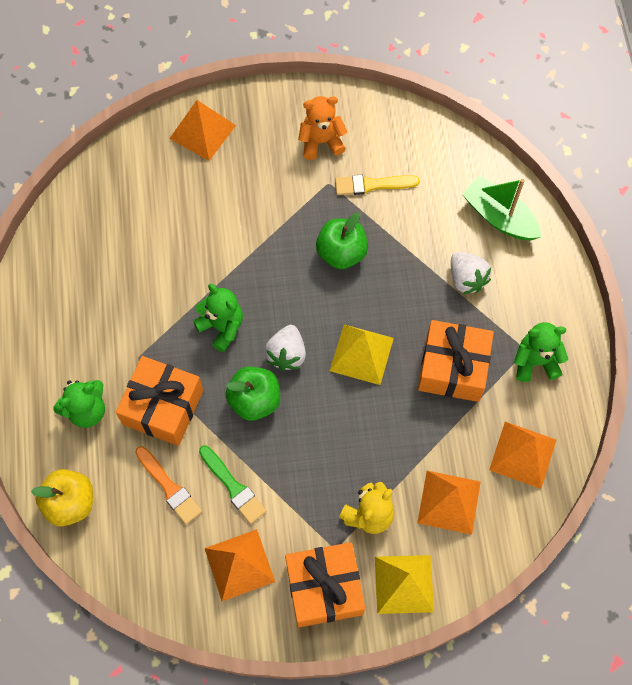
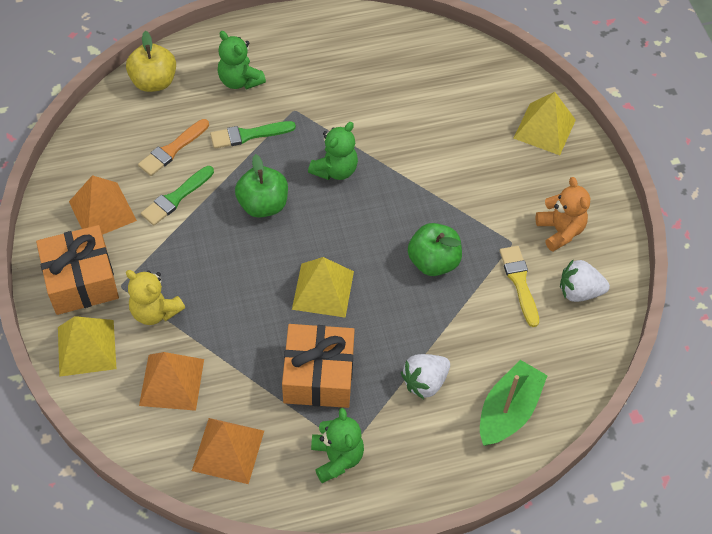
camera: 80 degrees right, 10 degrees down
(163, 407) = (248, 135): orange gift -> green brush
(202, 132) = (544, 129): orange pyramid -> yellow pyramid
(286, 354) = (314, 225): white strawberry -> white strawberry (579, 291)

